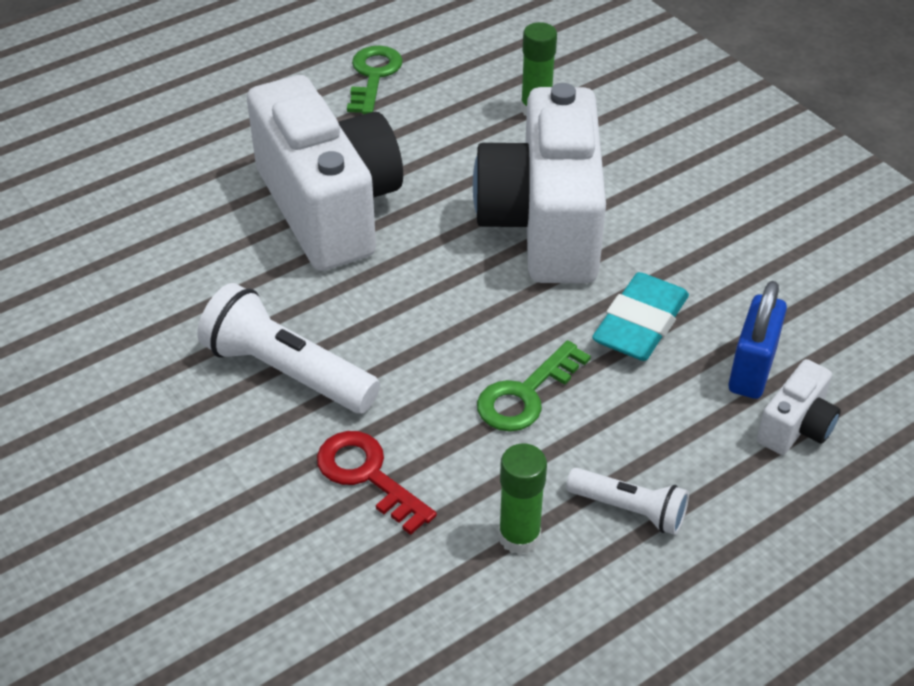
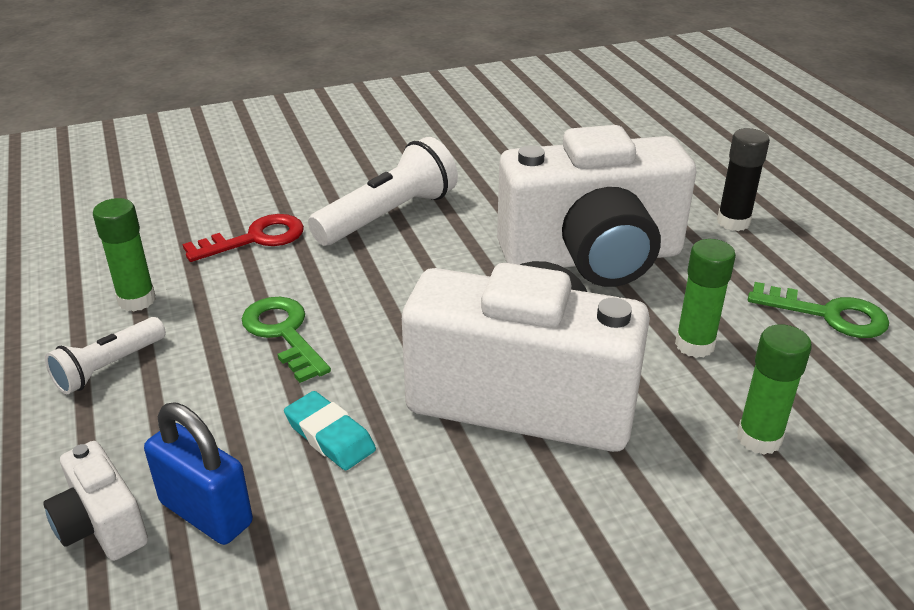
camera: 105 degrees right, 10 degrees down
(239, 126) = (733, 222): none -> black glue stick
(440, 141) = (694, 345): none -> green glue stick
(640, 324) = (330, 436): turquoise eraser -> turquoise eraser, size x0.65

